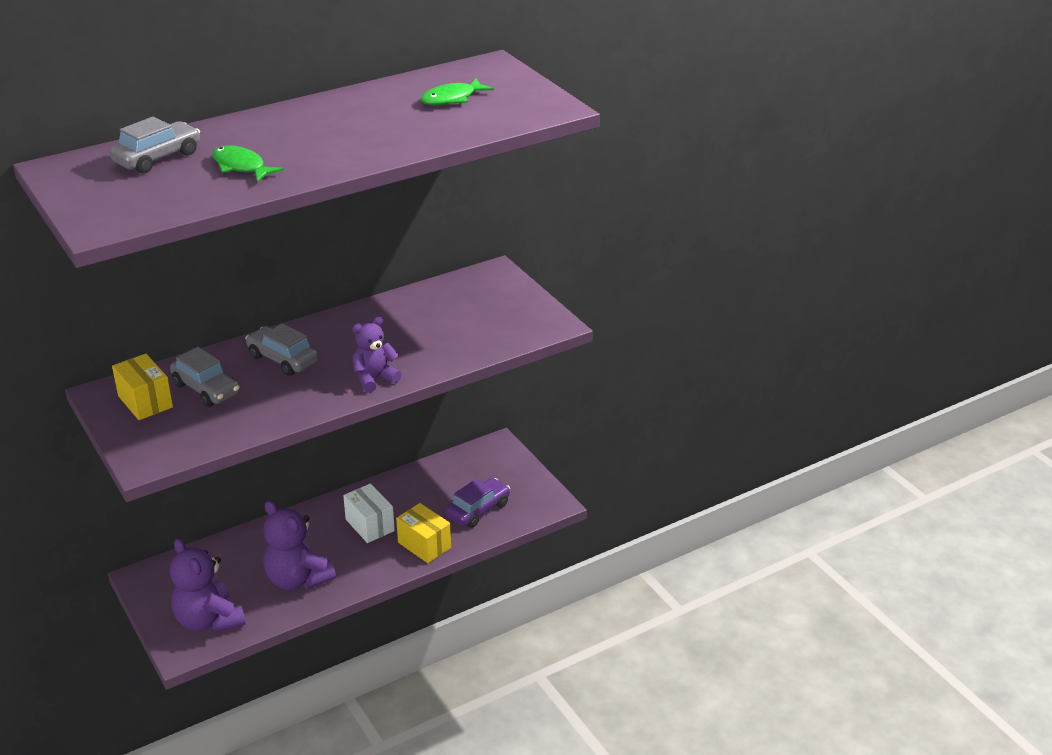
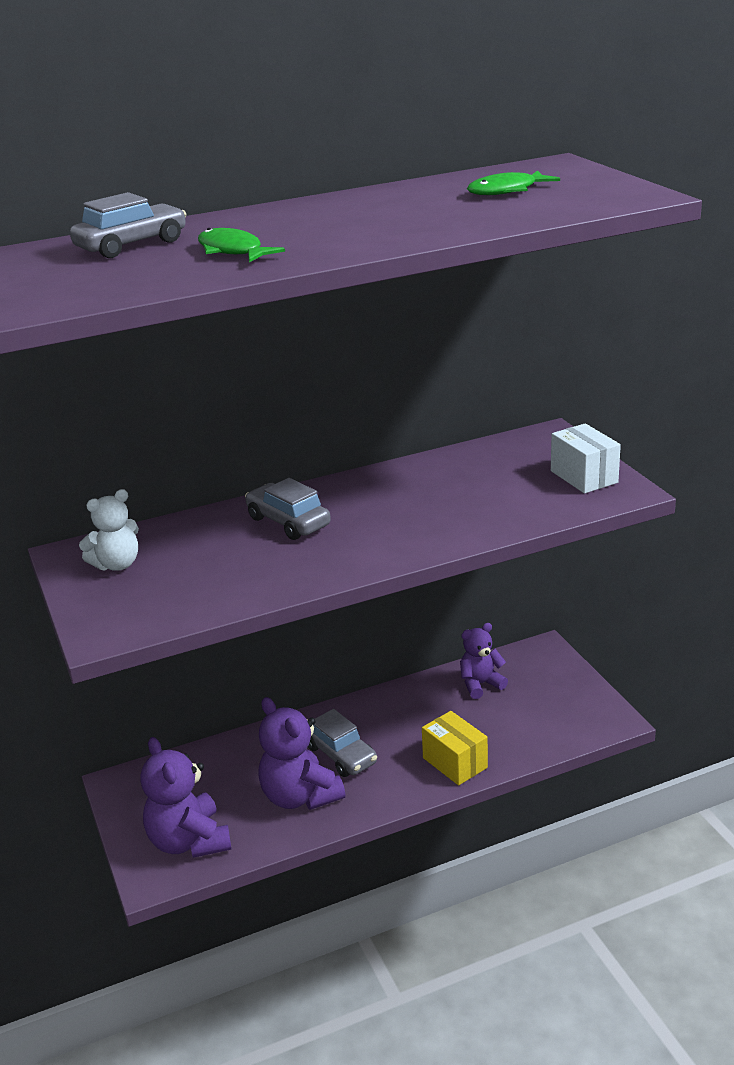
camera: 10 degrees right, 5 degrees down
(145, 402) = (117, 564): yellow box -> white teddy bear
(206, 389) = (192, 552): grey car -> grey car (340, 754)
(370, 525) = (390, 735): white box -> white box (584, 477)
(374, 379) = (398, 546): purple teddy bear -> purple teddy bear (480, 684)
(478, 510) = (521, 723): purple car -> none

